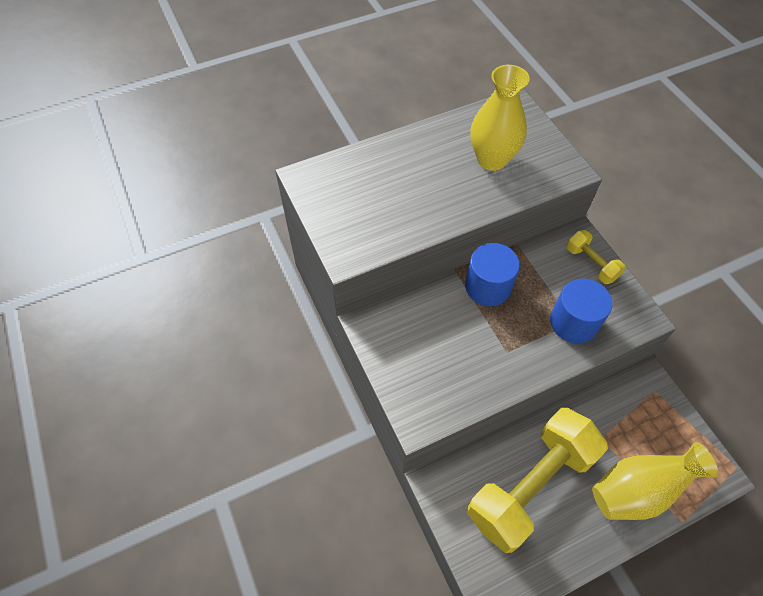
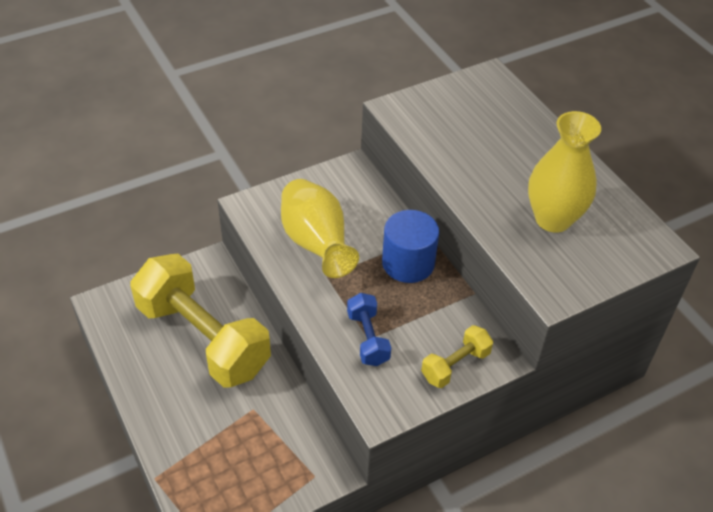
camera: 85 degrees right, 10 degrees down
(573, 322) = (368, 338): blue cylinder -> blue dumbbell
(638, 490) = (192, 437): yellow vase -> yellow vase (316, 244)

